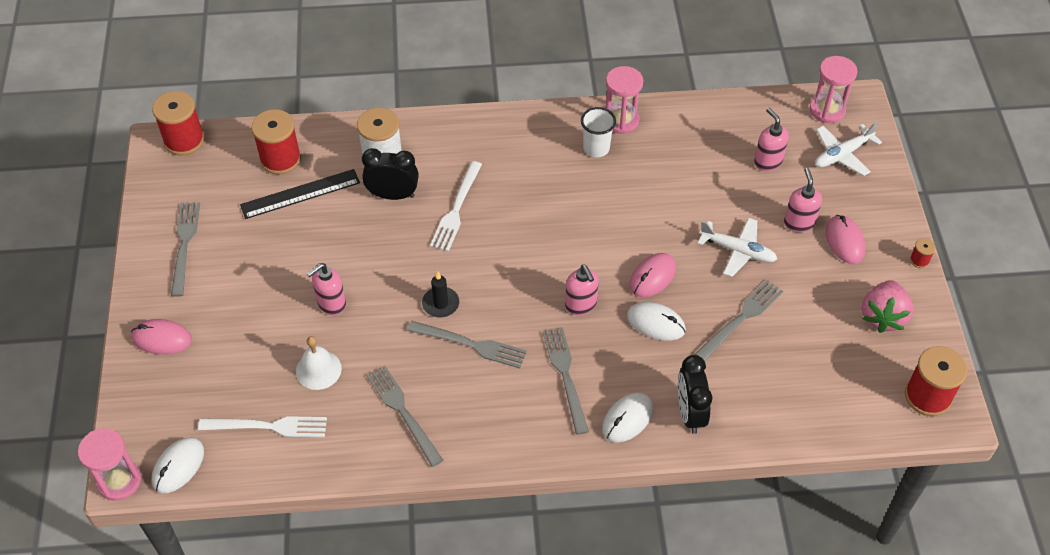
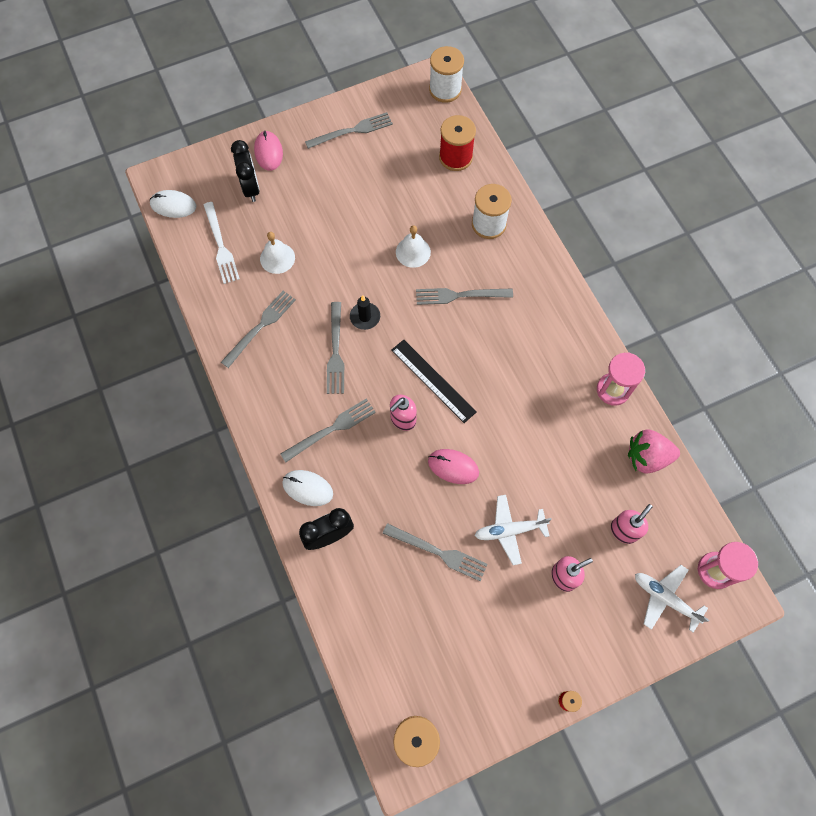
camera: 70 degrees right, 15 degrees up
(119, 481) = (152, 177): pink hourglass -> none
(184, 140) = (445, 89): red spool -> white spool
(300, 194) = (428, 183): black ruler -> black ruler (433, 381)
(331, 304) = (336, 243): pink soap dispenser -> none
(381, 234) = (413, 252): none -> white bell
(393, 195) = (454, 245): black clock -> black clock (251, 188)
(456, 209) = (459, 295): white fork -> grey fork
(596, 148) = (571, 380): white cup -> none
(656, 323) = (407, 483): white mouse -> none
(738, 251) = (509, 530): white plane -> white plane turned 75 degrees clockwise
(844, 241) = (560, 624): pink mouse -> none
(883, 316) = (488, 678): pink strawberry -> pink strawberry (647, 457)

